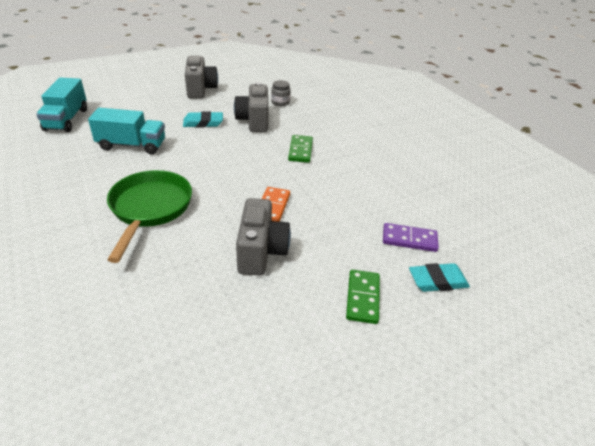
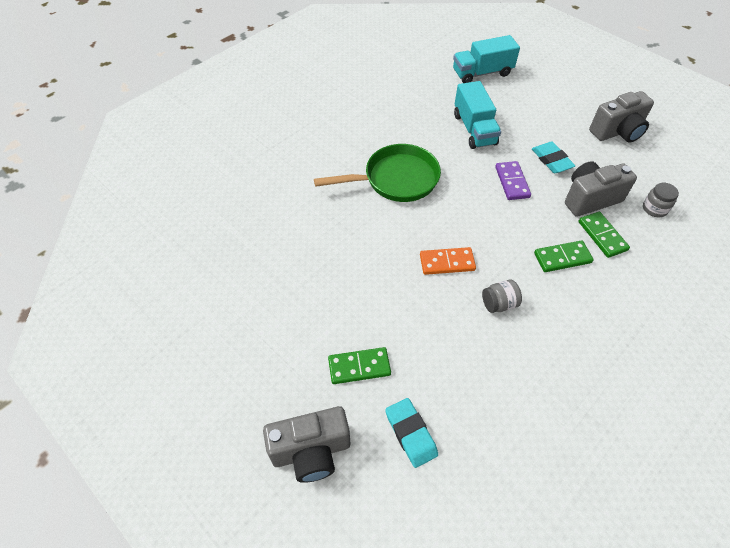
camera: 75 degrees right, 15 degrees up
(261, 252) = (382, 273): grey camera -> grey camera (311, 451)
(290, 128) = (602, 236): none -> green domino
(328, 193) = (499, 304): none -> grey jar
(409, 239) = (463, 398): purple domino -> purple domino (512, 182)

